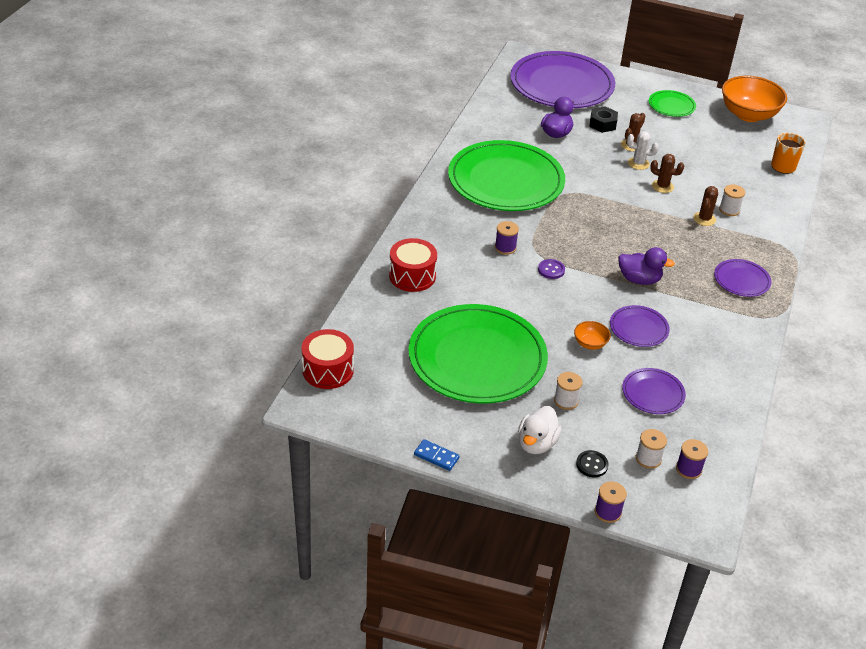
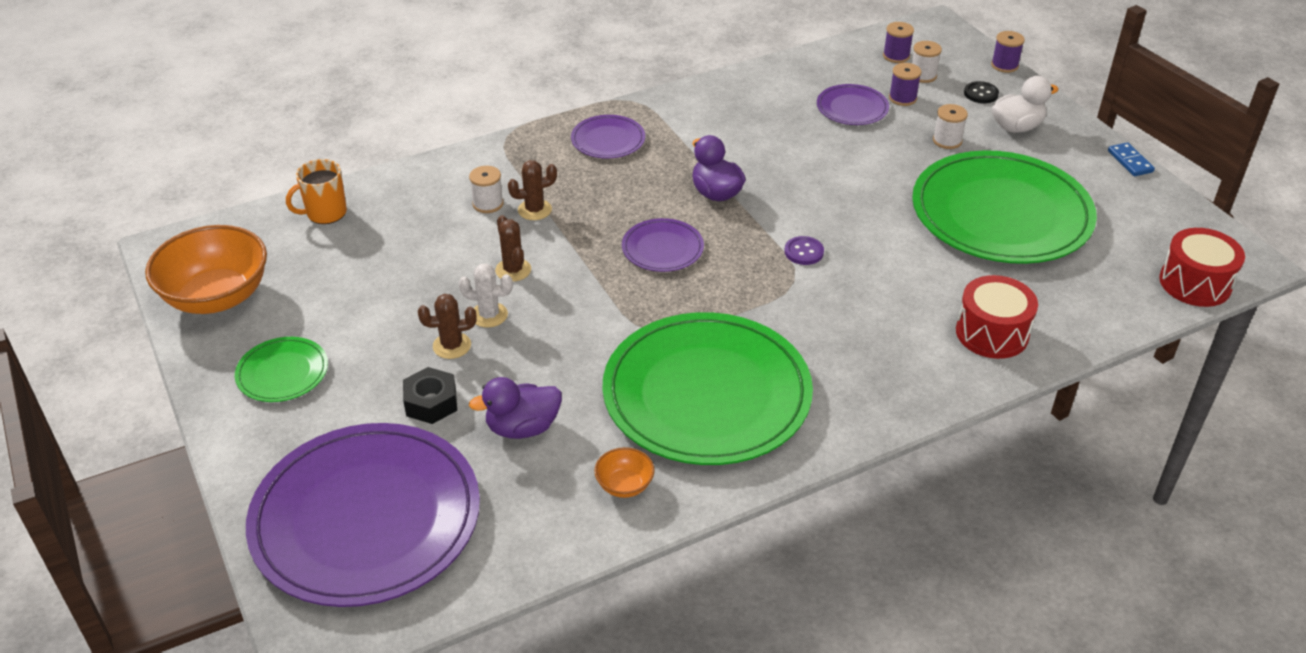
camera: 135 degrees left, 0 degrees up
(505, 247) = (827, 304): purple spool -> purple spool (902, 98)
(590, 343) = (858, 168): orange bowl -> orange bowl (624, 485)
(638, 163) = (489, 315): white cactus -> white cactus turned 45 degrees counterclockwise
(638, 328) = (787, 156): purple plate -> purple plate (662, 248)

